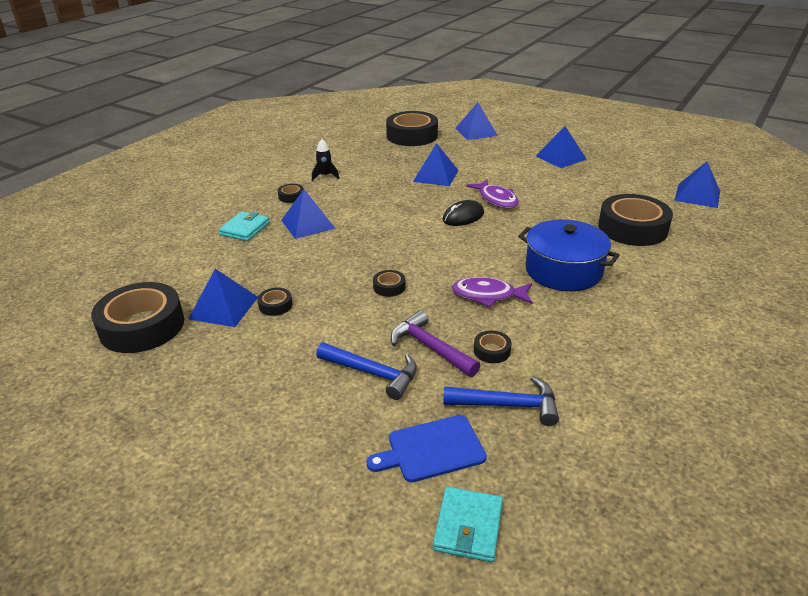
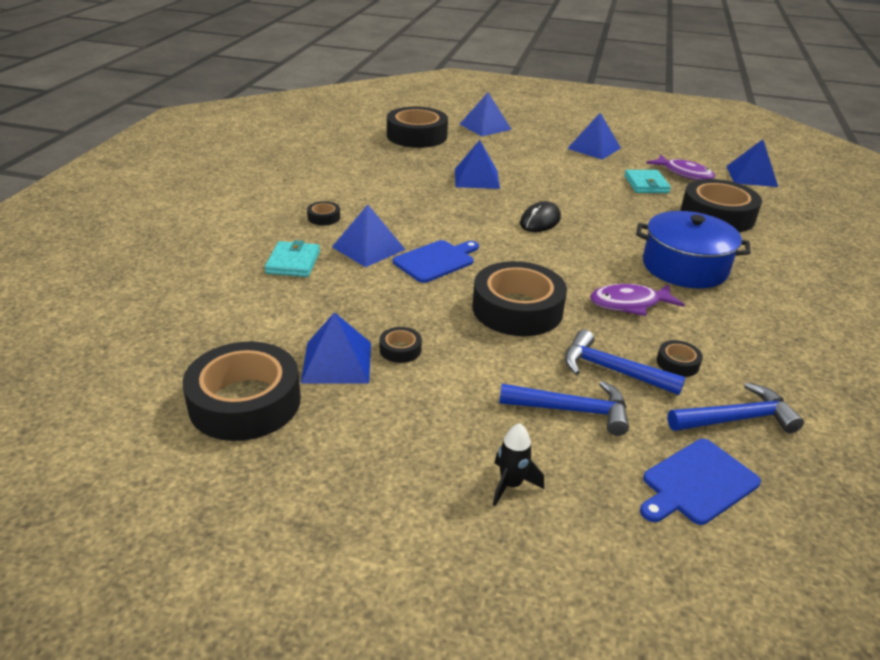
camera: 20 degrees left, 0 degrees up
(325, 176) = (348, 190): black rocket -> black rocket (511, 485)
(353, 240) = (436, 261): none -> blue cutting board
(389, 287) = (517, 309): black tape -> black tape, size x2.36
(430, 348) = (612, 370): purple hammer -> blue hammer
(468, 527) = (796, 559): turquoise wallet -> turquoise wallet (646, 184)
(496, 199) = (561, 198): purple fish -> purple fish (684, 173)

